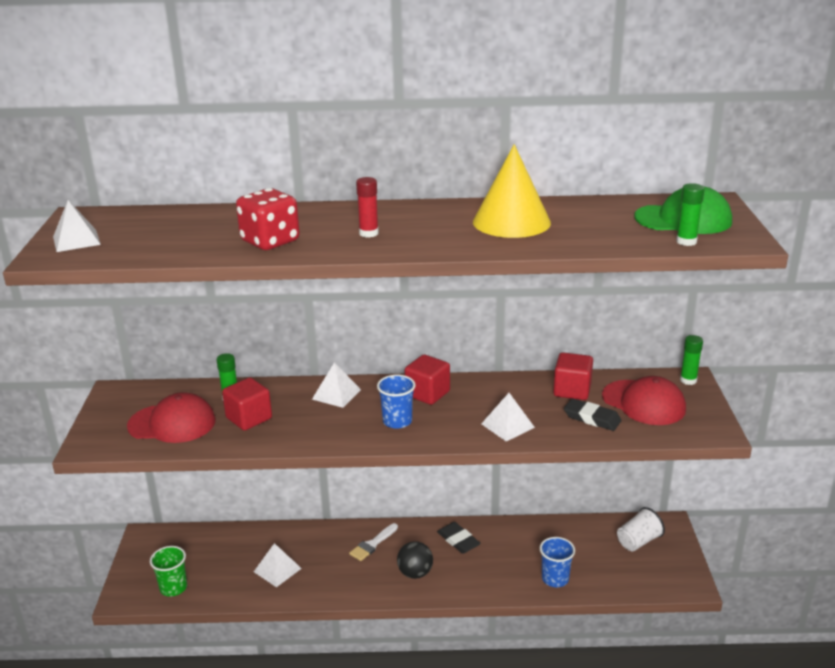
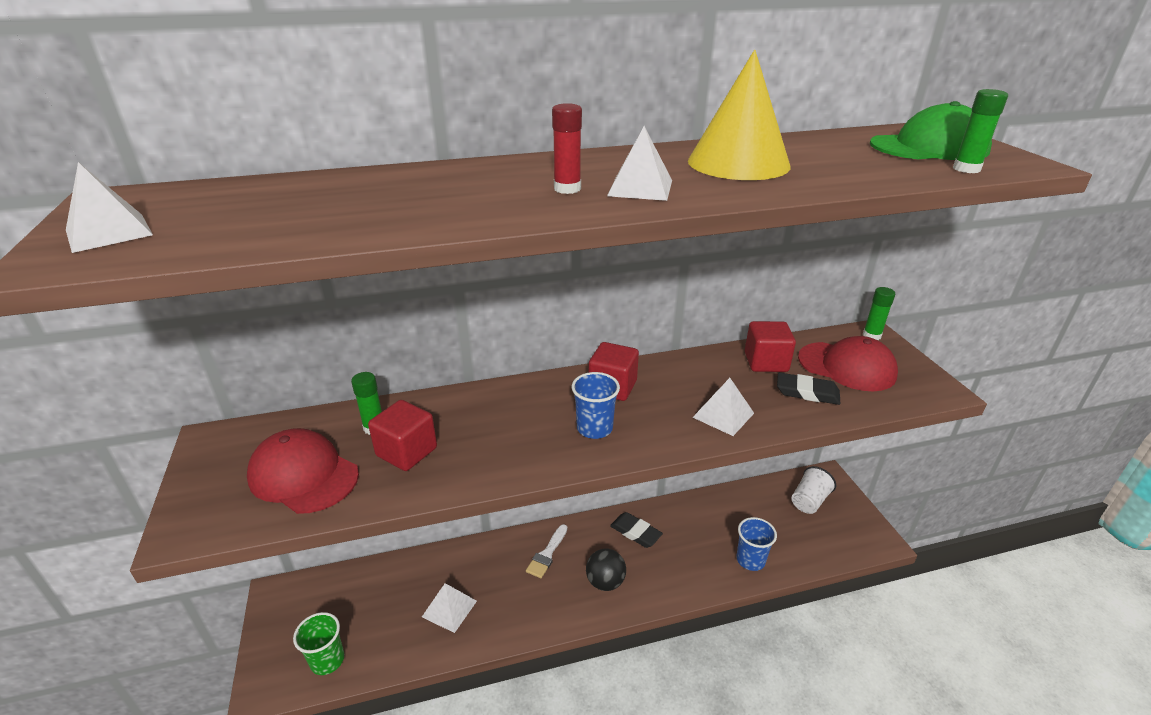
camera: 15 degrees left, 5 degrees up
(172, 423) = (303, 475): red cap -> red cap turned 135 degrees counterclockwise
(270, 241) = (431, 209): red dice -> none
(336, 394) = (506, 403): white pyramid -> white pyramid (640, 188)

